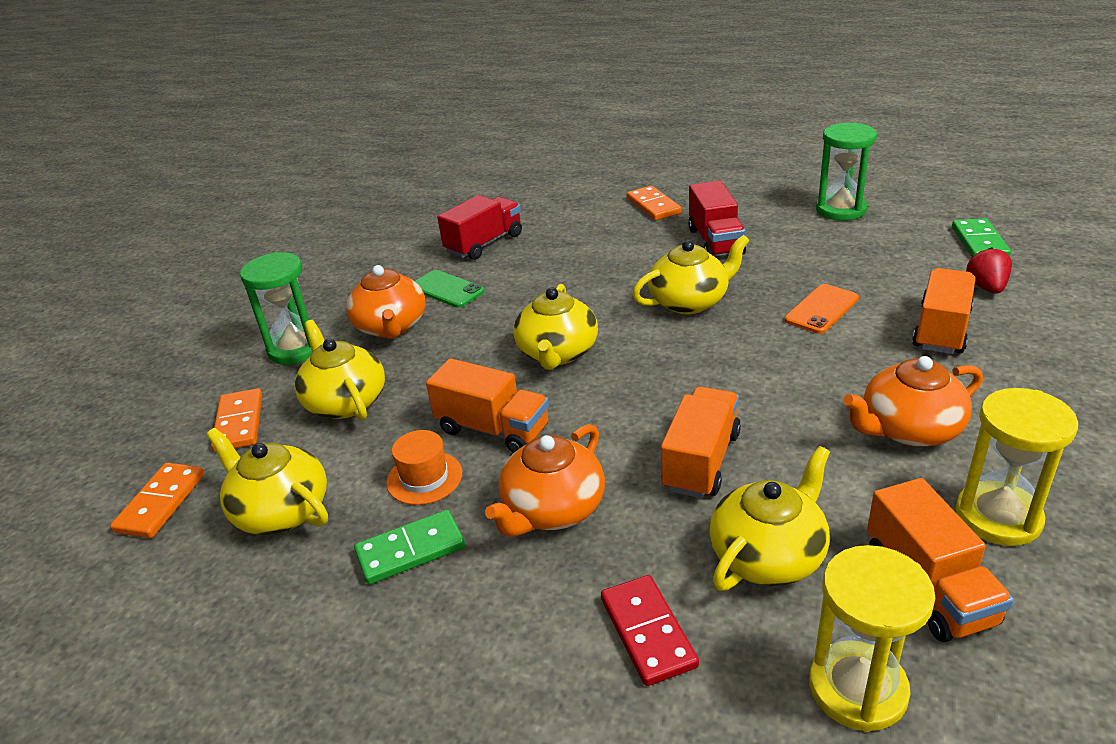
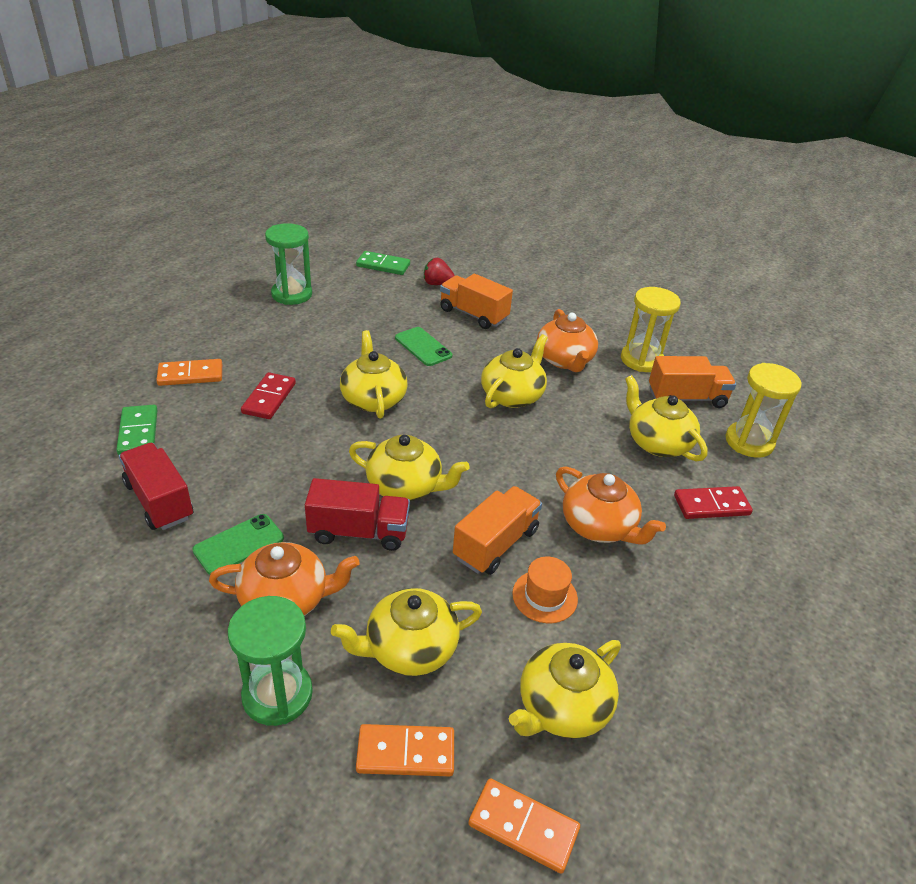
camera: 85 degrees left, 5 degrees up
(410, 550) = (627, 613): green domino -> green domino (138, 432)
(647, 248) = (269, 398): none -> red domino
(701, 461) = (569, 445): orange truck -> none
(715, 241) = (288, 361): red truck -> red truck (359, 532)
(776, 395) = (512, 395): none -> yellow teapot
(822, 309) = (423, 347): orange phone -> green phone

